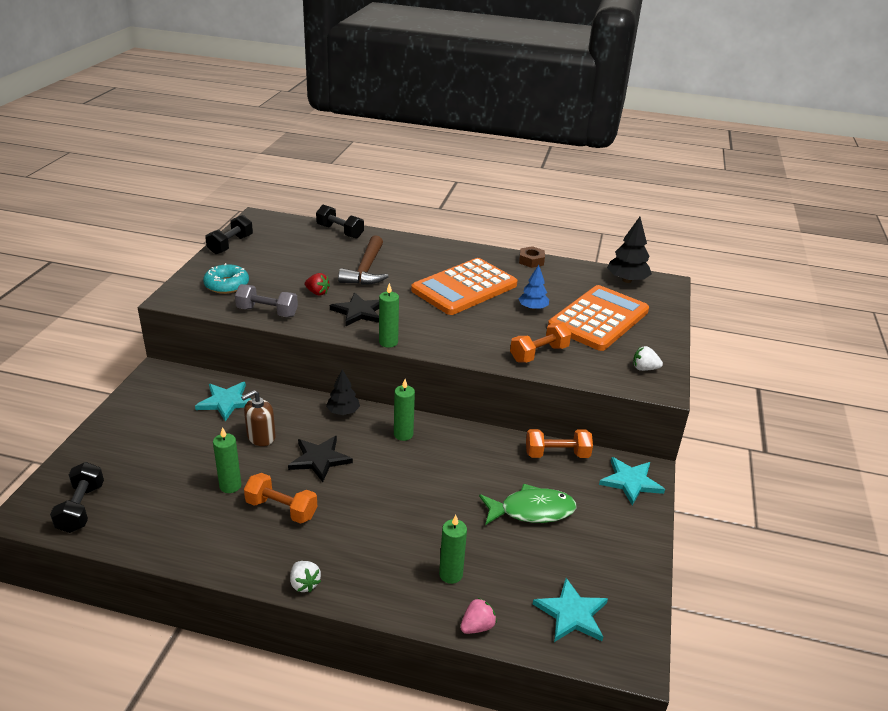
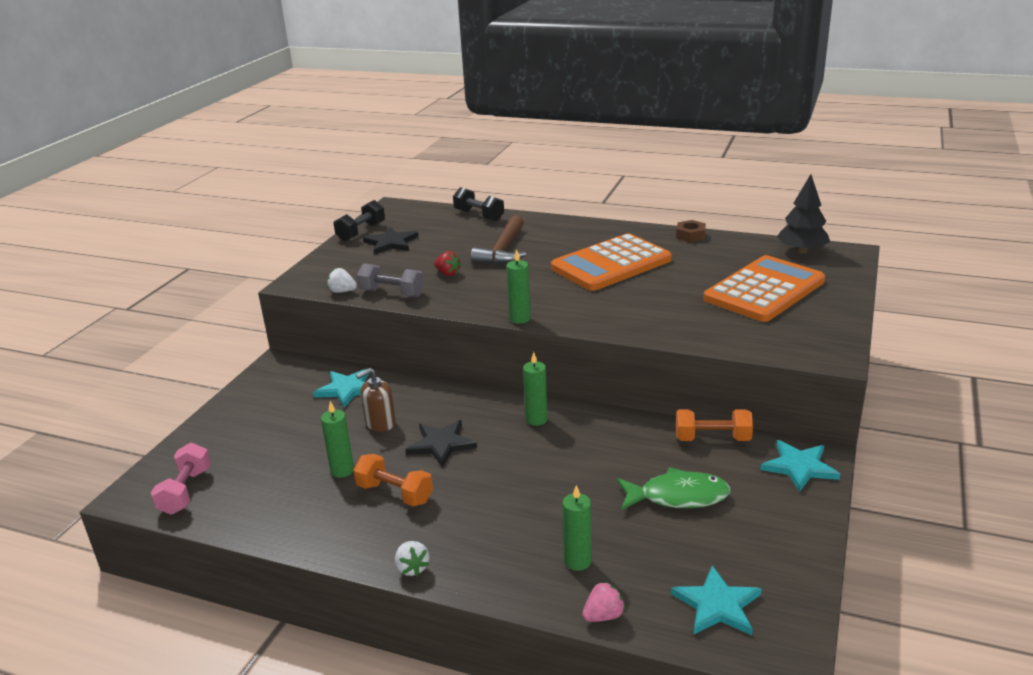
camera: 10 degrees right, 5 degrees down
(81, 508) = (185, 491): black dumbbell -> pink dumbbell
(227, 285) = (352, 269): turquoise donut -> none
(343, 412) = (472, 397): black tree -> none
(359, 312) = (491, 290): black star -> black star (391, 243)
(533, 308) = (687, 281): blue tree -> none
(539, 354) = (690, 326): orange dumbbell -> none
(644, 368) = (815, 338): white strawberry -> white strawberry (342, 291)

